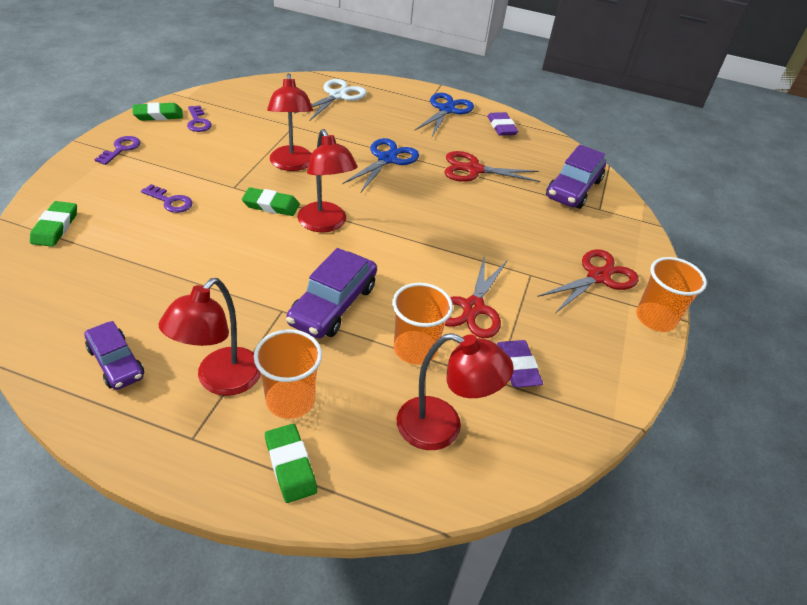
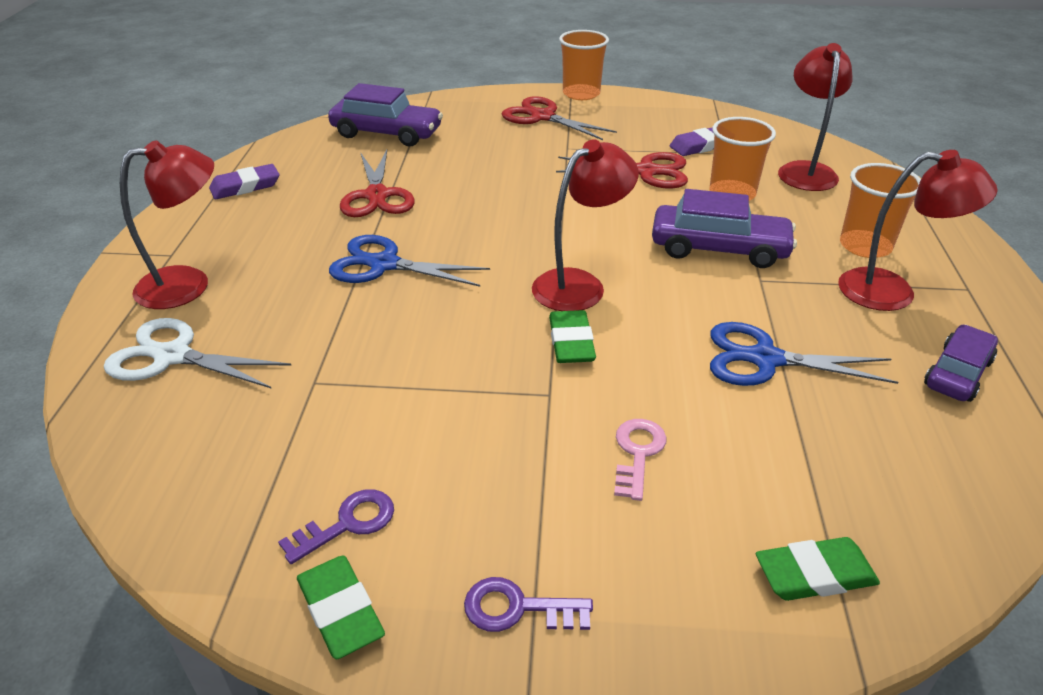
camera: 100 degrees left, 5 degrees down
(170, 201) = (637, 453): purple key -> pink key
(290, 465) = (925, 231): green eraser -> none
(292, 164) = (448, 350): red lamp -> red lamp (188, 284)
(446, 110) = (202, 235): blue scissors -> blue scissors (765, 359)

